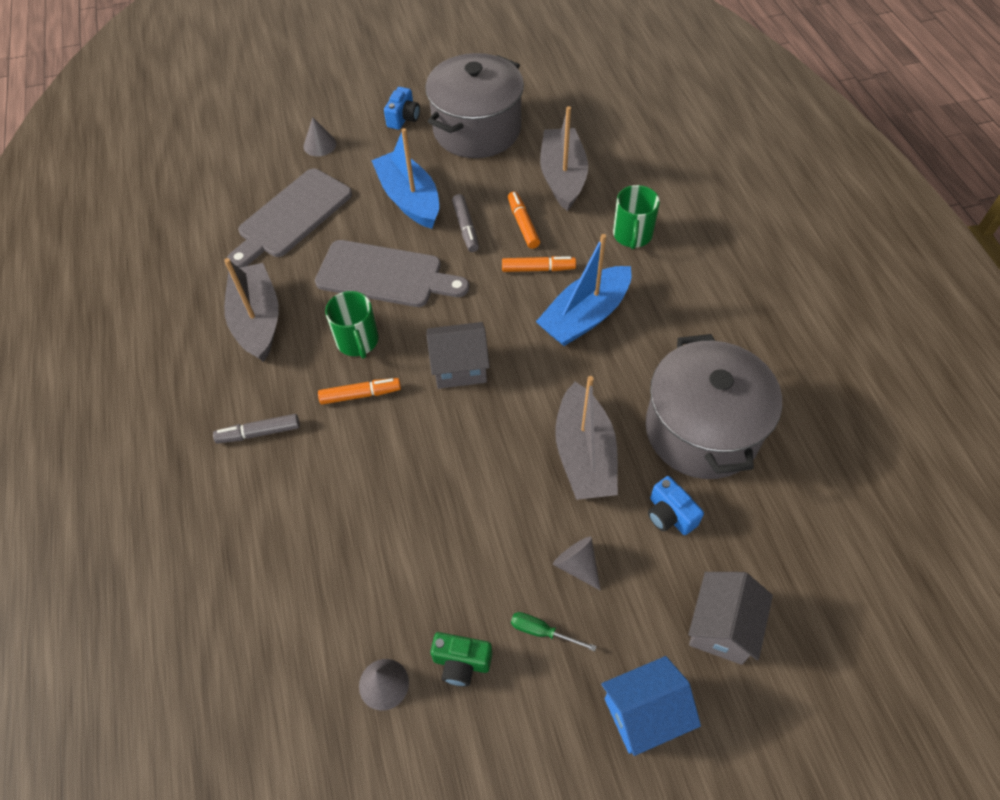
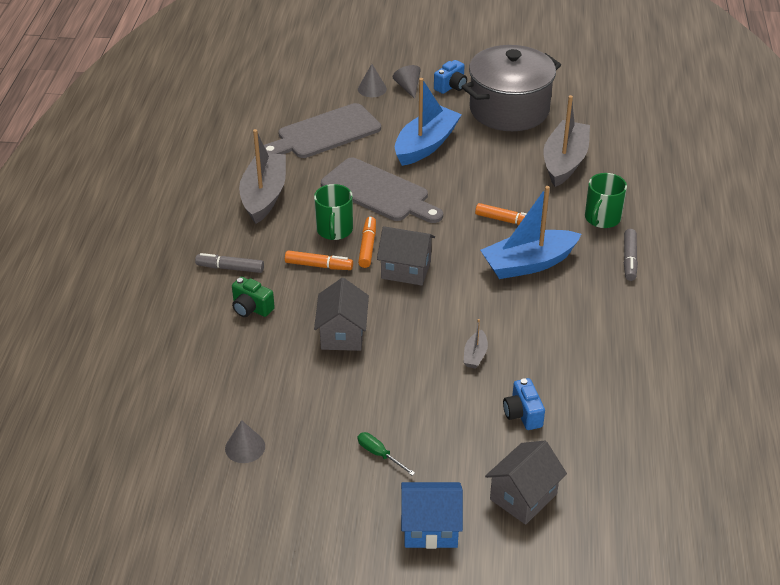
camera: 20 degrees right, 15 degrees down
(409, 199) = (426, 145): blue boat -> blue boat turned 45 degrees clockwise
(427, 479) = (342, 334): none -> grey house
(461, 663) = (308, 453): green camera -> green camera (251, 308)
(466, 227) = (462, 176): grey marker -> grey marker (629, 259)
(523, 224) = (511, 187): orange marker -> orange marker (367, 246)
(577, 565) = (429, 422): grey cone -> grey cone (408, 87)
(584, 455) = (475, 355): grey boat -> grey boat, size x0.44
(702, 430) = (583, 367): grey pot -> none

